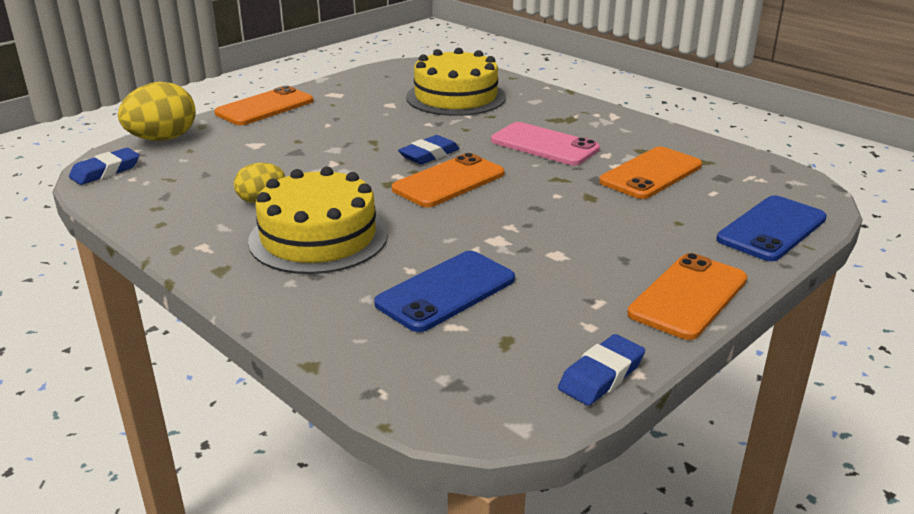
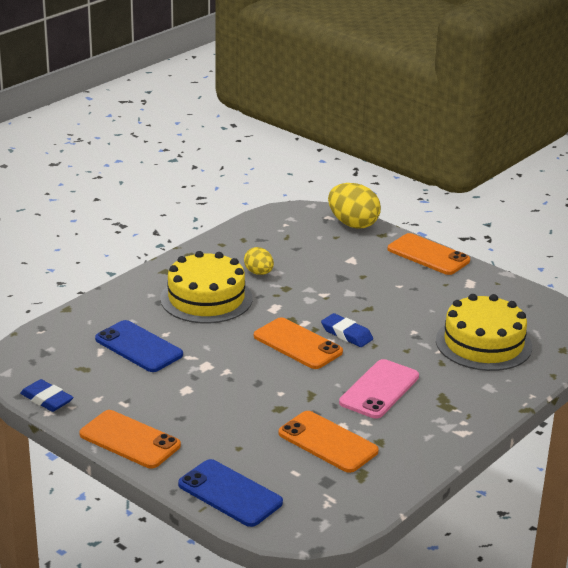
camera: 85 degrees right, 0 degrees up
(105, 171) = (294, 213): blue eraser -> none

